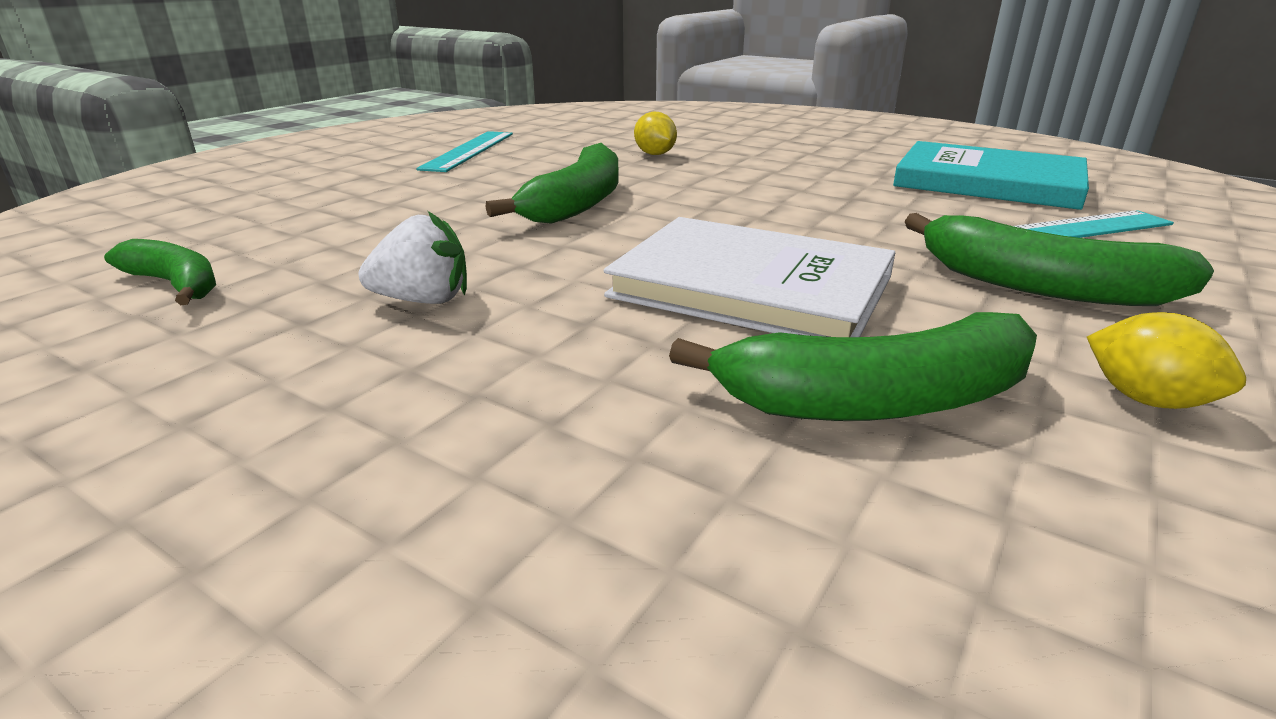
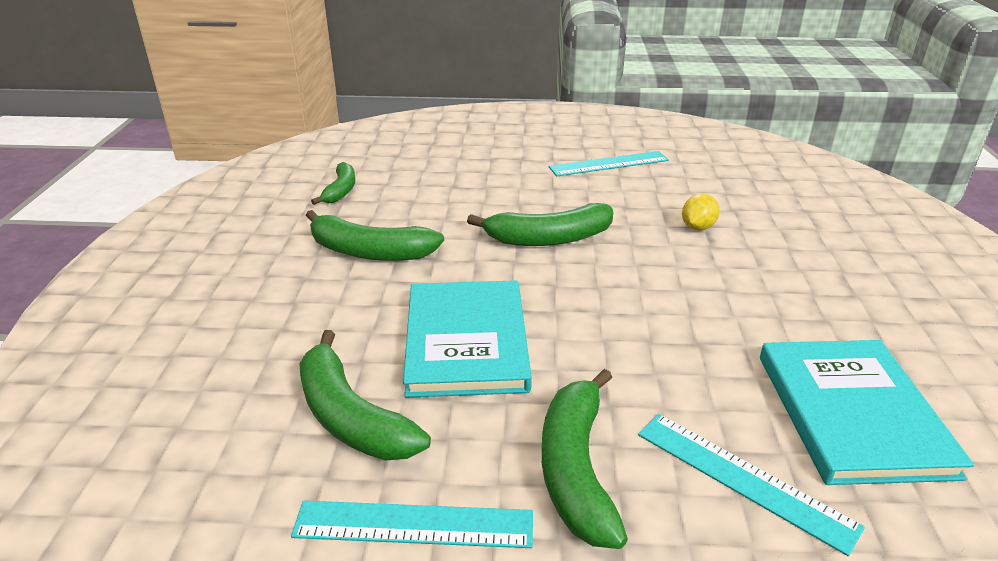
camera: 60 degrees right, 5 degrees up
(423, 300) = (369, 251): white strawberry -> green banana
(751, 287) = (467, 341): white book -> turquoise book
(1147, 400) = (414, 525): yellow lemon -> turquoise ruler

